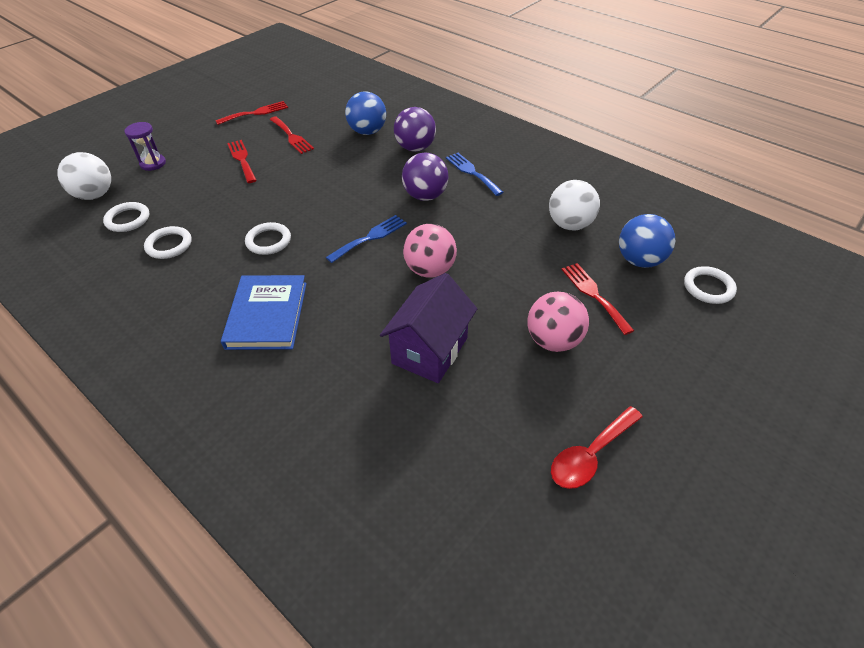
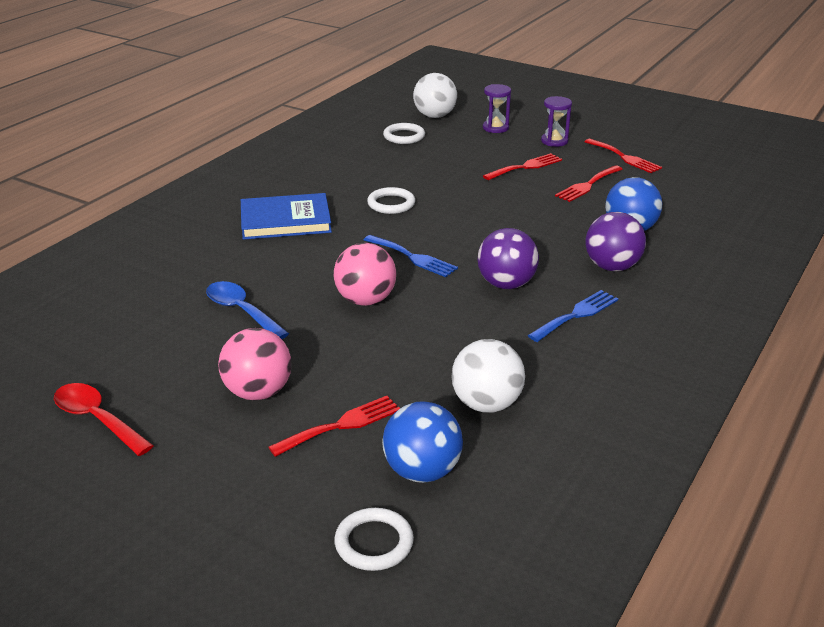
camera: 80 degrees right, 15 degrees down
(169, 245) = (373, 160): white ring -> none
(204, 138) = (554, 141): none -> purple hourglass
(430, 350) = (241, 311): purple house -> blue spoon

